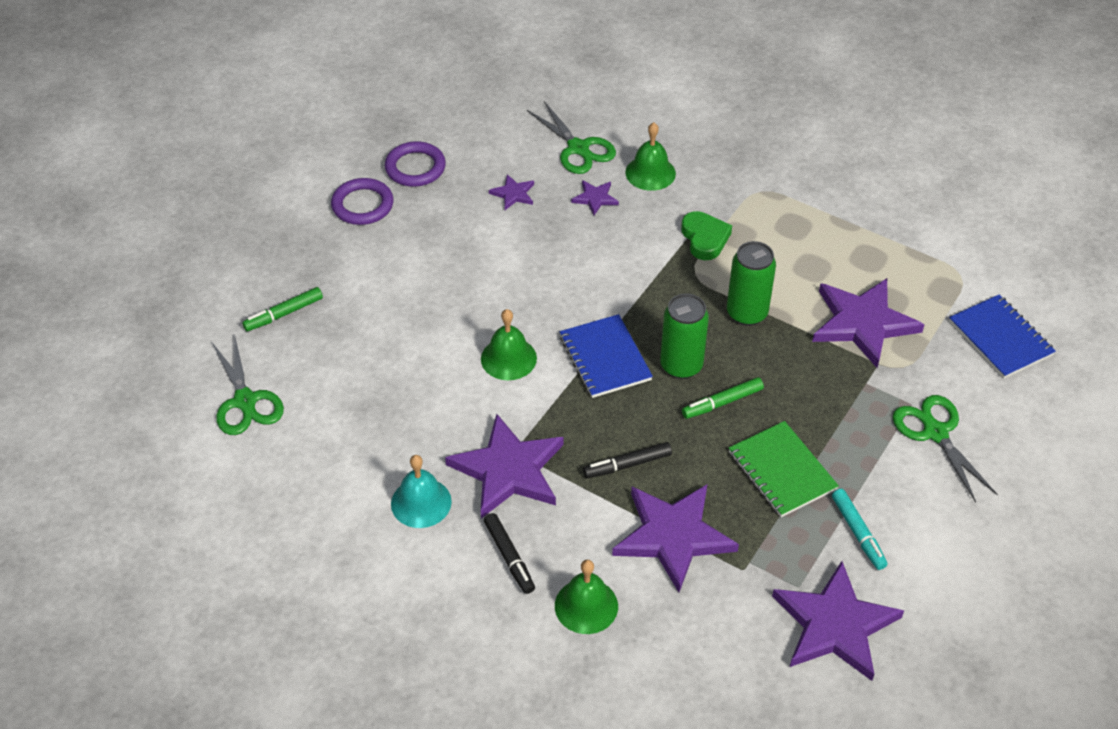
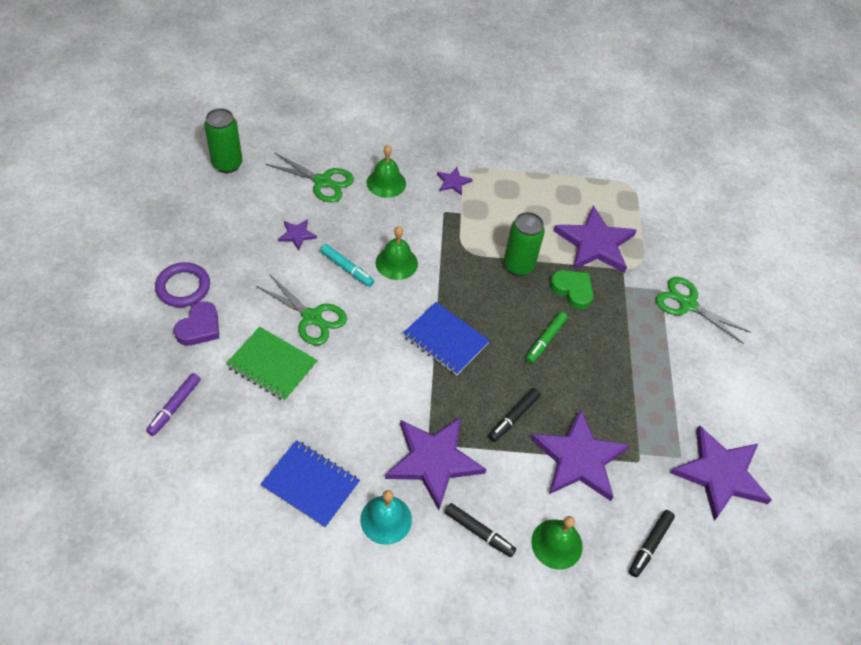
camera: 35 degrees left, 5 degrees up
(245, 401) = (189, 498): green scissors -> green scissors (312, 317)
(284, 314) = (175, 407): green marker -> purple marker
(354, 249) = (199, 327): none -> purple heart
(415, 168) = (207, 240): purple ring -> none
(508, 358) = (376, 369): green bell -> green bell (396, 263)
(595, 198) = (359, 216): purple star -> purple star (453, 182)
(681, 366) = (501, 323): green can -> green can (227, 164)
(692, 655) = (650, 545): none -> black marker
(705, 238) = (455, 220): green heart -> green heart (572, 290)
(781, 471) = (615, 375): green notebook -> green notebook (272, 365)
(858, 533) = (690, 398): turquoise marker -> turquoise marker (347, 268)
(1000, 338) = (681, 221): blue notebook -> blue notebook (311, 484)

